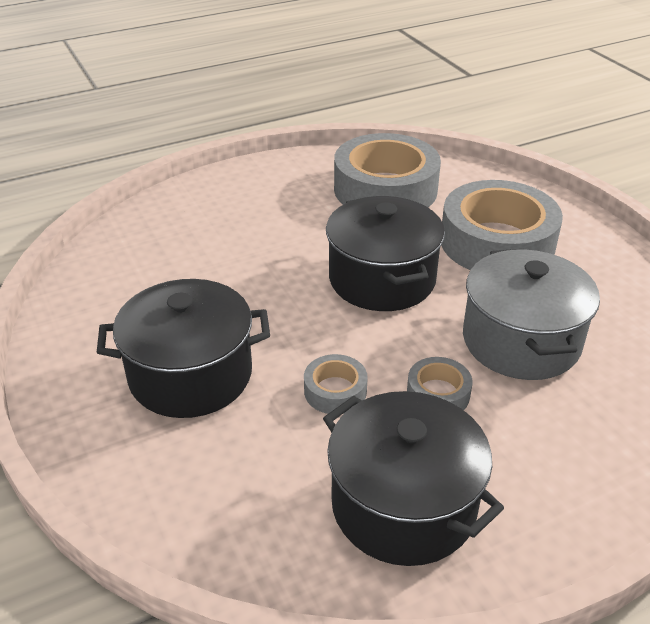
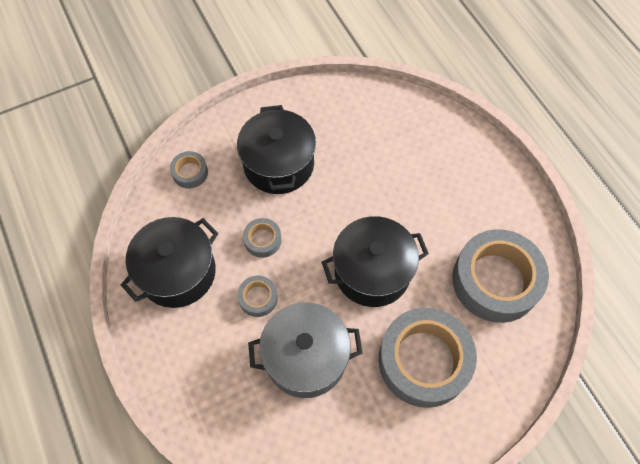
camera: 90 degrees right, 25 degrees up
(187, 501) = (190, 172): none -> grey tape

